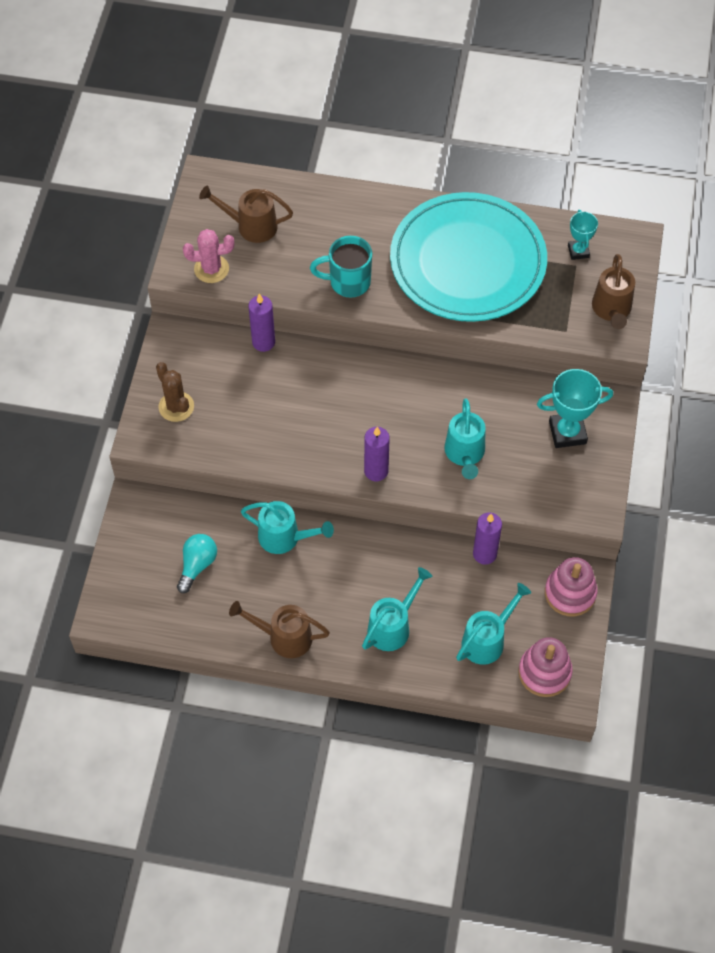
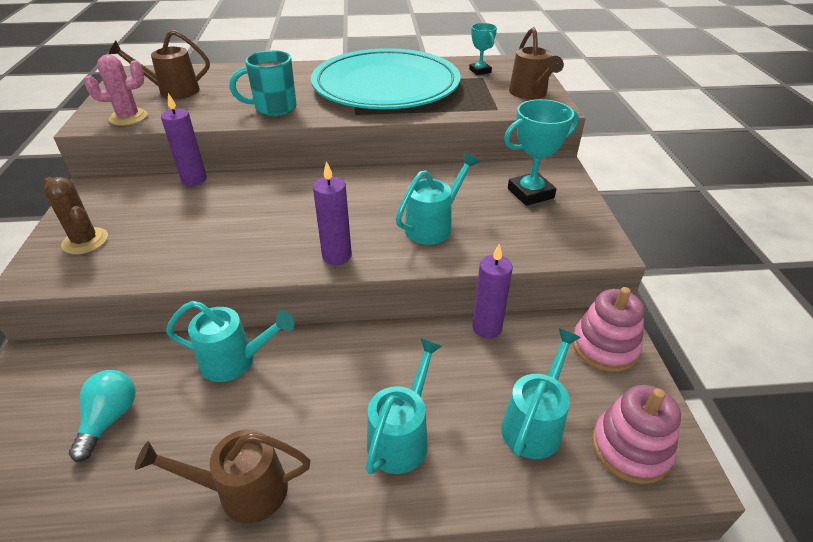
camera: 15 degrees left, 20 degrees down
(465, 454) = (433, 226): turquoise watering can -> turquoise watering can turned 120 degrees counterclockwise

